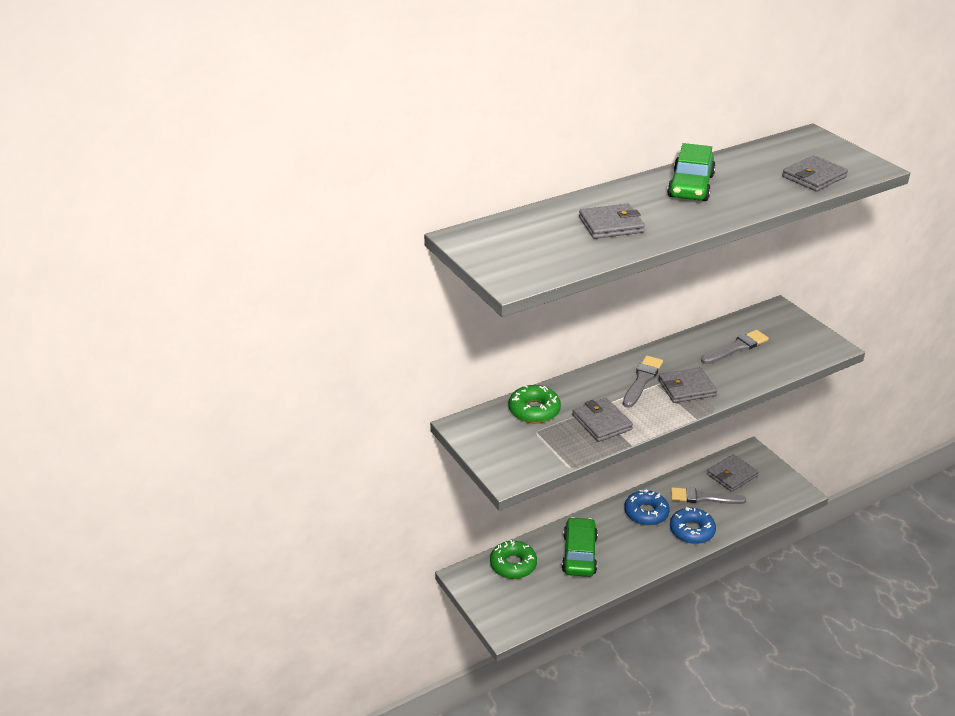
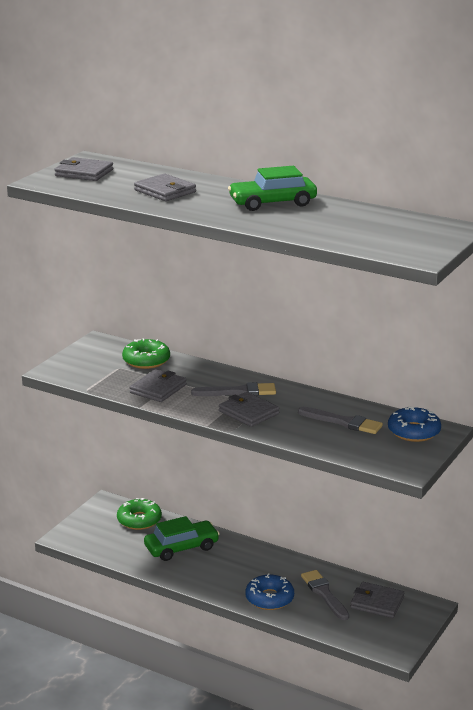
camera: 60 degrees right, 10 degrees down
(646, 513) = (269, 567): blue donut -> blue donut (413, 431)
(814, 177) = (360, 238): grey wallet -> grey wallet (84, 173)

